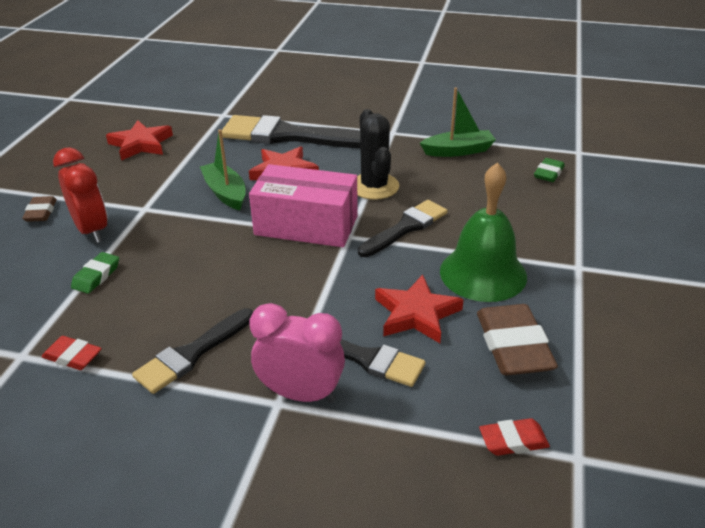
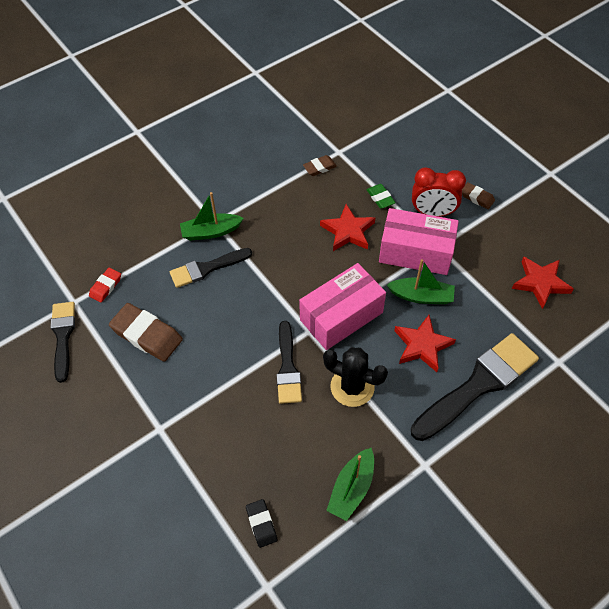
camera: 130 degrees right, 20 degrees up
(73, 356) = (319, 167): red eraser -> brown eraser
(167, 218) = (415, 252): none -> pink box
(192, 354) = (278, 208): black brush -> black brush (63, 336)
(301, 394) = (211, 232): pink clock -> green boat
(416, 314) = (211, 312): red star -> red star (348, 231)
(483, 273) = (207, 371): green bell -> none
(548, 173) = (261, 524): green eraser -> black eraser

